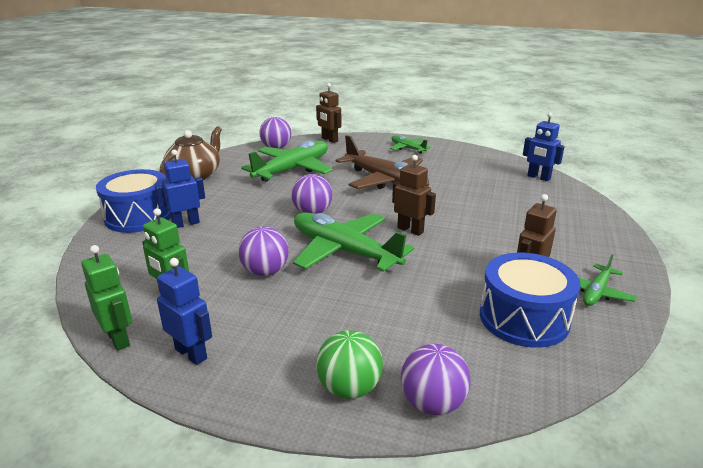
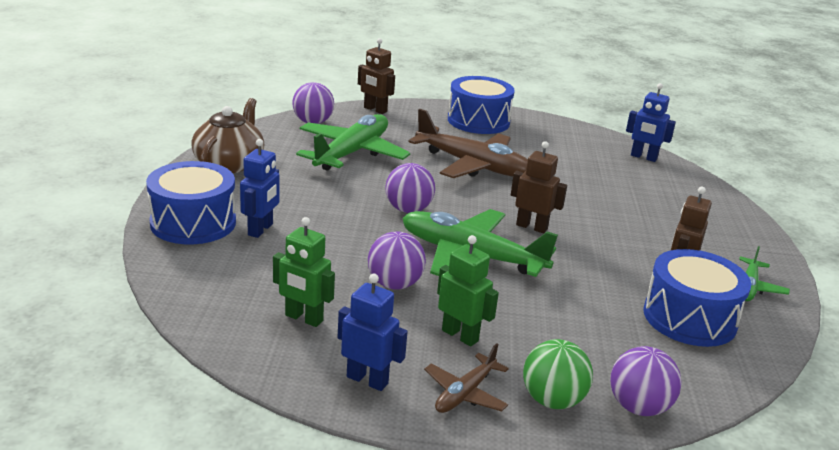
camera: 15 degrees left, 0 degrees up
(118, 339) = (274, 371): green robot -> green robot (460, 335)
(186, 223) = (261, 230): blue robot -> blue robot turned 150 degrees clockwise
(270, 374) = (465, 393): none -> brown plane
(408, 148) = (478, 121): green plane -> blue drum

